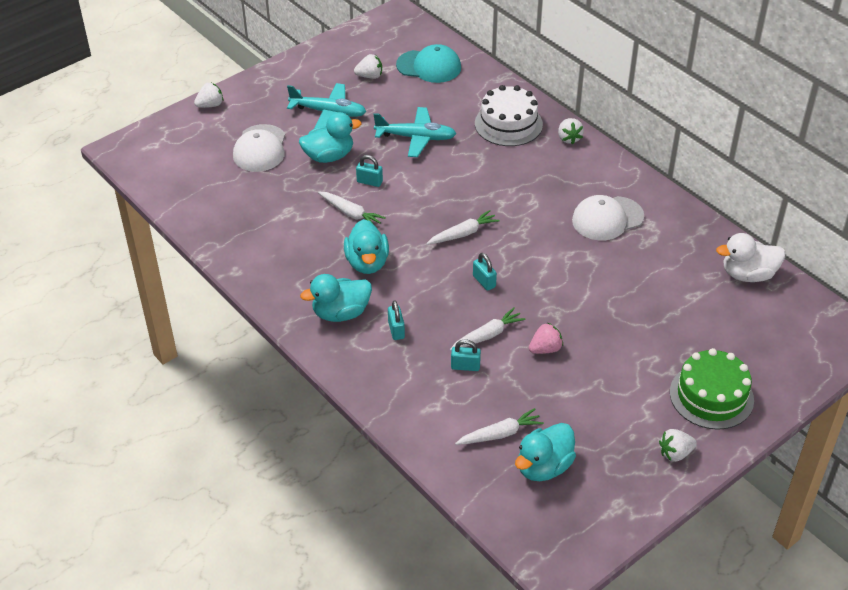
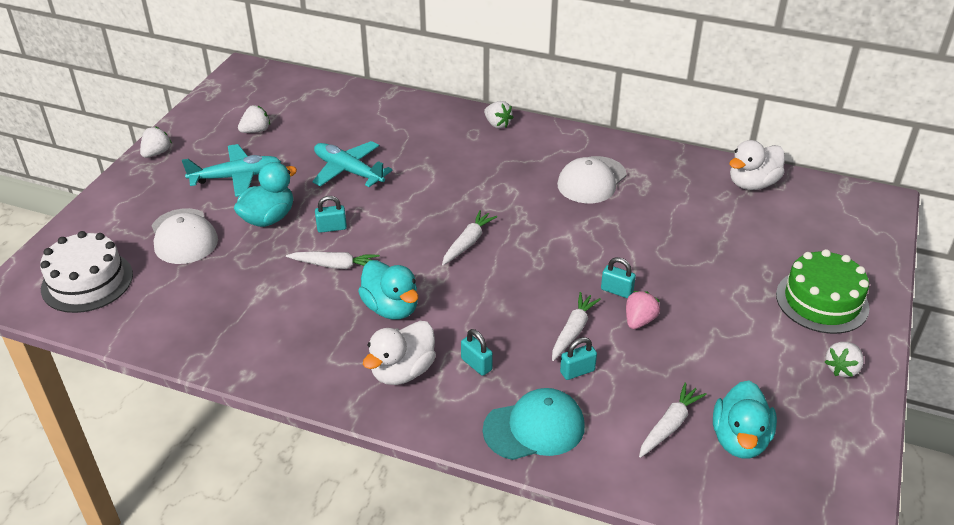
camera: 30 degrees left, 5 degrees down
(210, 105) = (93, 212): white strawberry -> white strawberry (157, 153)
(341, 313) = (402, 371): turquoise duck -> white duck
(416, 138) = (348, 171): turquoise plane -> turquoise plane turned 120 degrees counterclockwise
(429, 66) = (311, 104): turquoise cap -> turquoise cap (534, 428)
(484, 281) = (526, 280): turquoise padlock -> turquoise padlock (616, 291)
(508, 124) = (430, 130): white cake -> white cake (87, 281)

